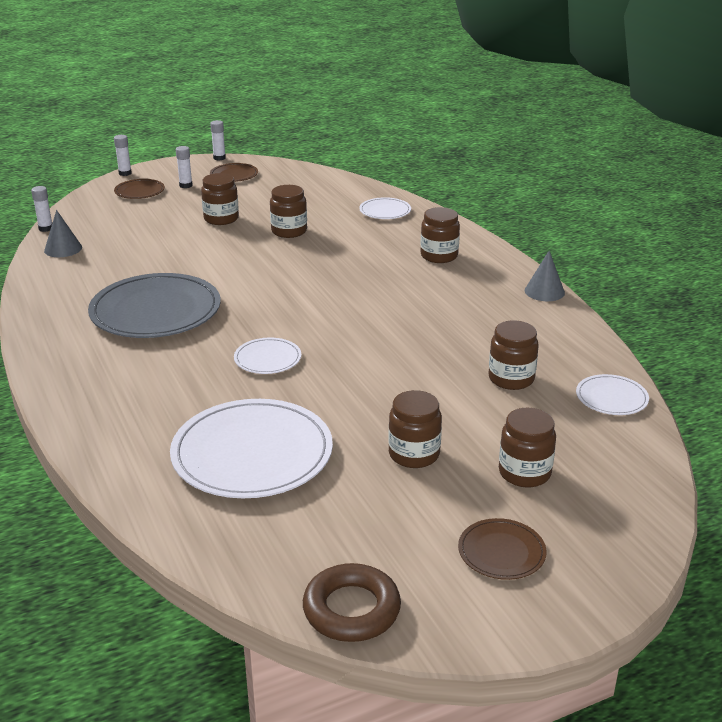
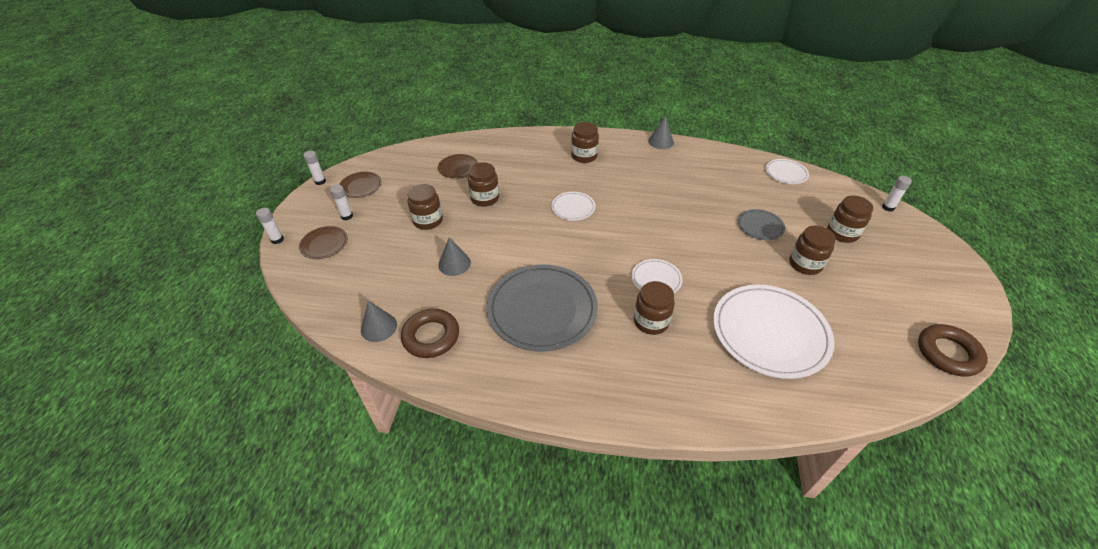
camera: 55 degrees left, 15 degrees up
(46, 228) = (325, 325): white glue stick -> white glue stick (888, 207)
(72, 273) = (431, 336): none -> brown ring
(175, 251) = (454, 264): none -> grey cone
(385, 211) = (501, 149): white plate -> white plate (573, 207)
(454, 403) = (760, 226): none -> grey plate
(501, 552) = (911, 273): brown plate -> brown plate (458, 168)
(511, 379) = (746, 195): brown jar -> brown jar (651, 321)

